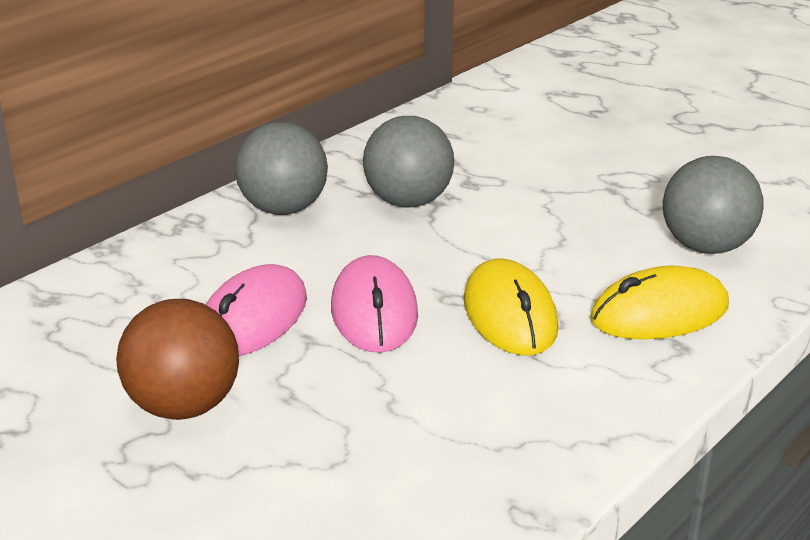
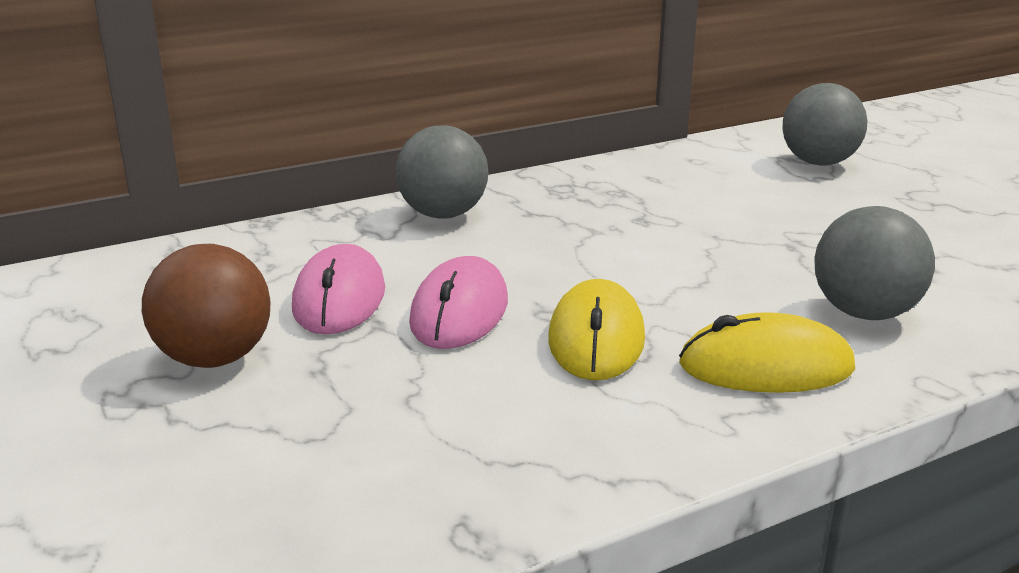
camera: 20 degrees right, 5 degrees down
(253, 319) = (339, 298): pink mouse -> pink mouse turned 45 degrees counterclockwise
(408, 202) = (567, 226): grey ball -> grey ball (818, 163)

